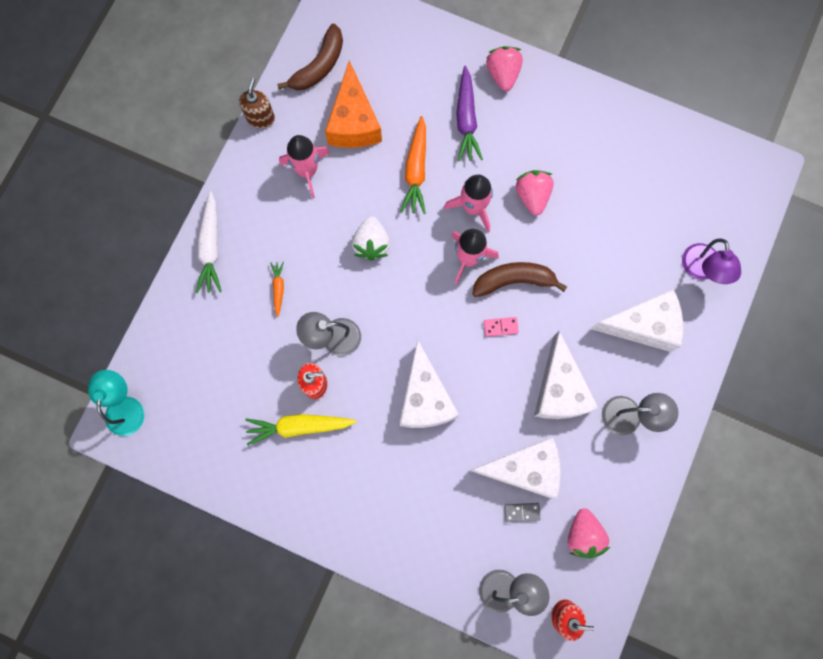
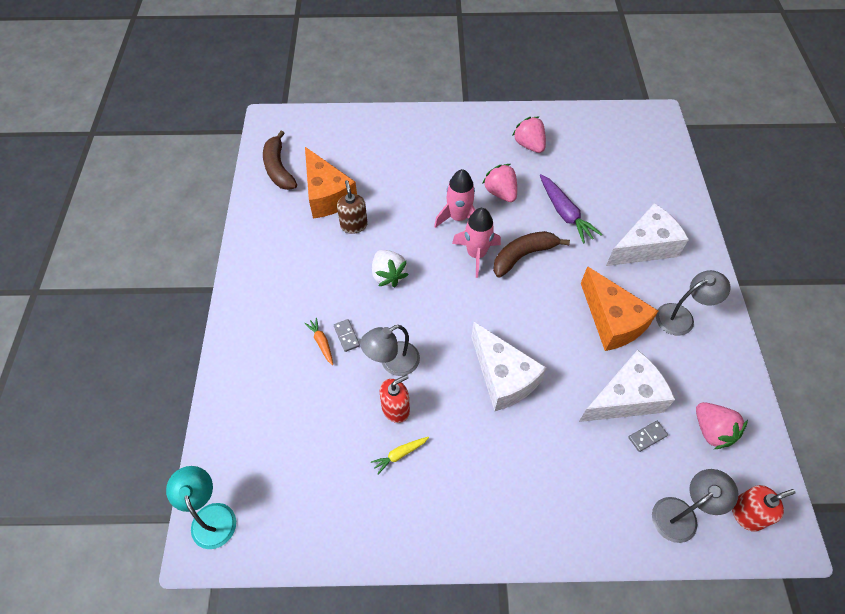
camera: 25 degrees left, 20 degrees down
(211, 247) = (242, 334): white carrot -> none
(260, 118) = (244, 220): brown soap dispenser -> brown soap dispenser (354, 225)
(299, 426) = (400, 454): yellow carrot -> yellow carrot, size x0.54
(304, 292) = (346, 336): none -> grey domino
(307, 171) = (304, 243): pink rocket -> none
(319, 66) = (278, 168): brown banana -> brown banana turned 150 degrees clockwise
(416, 170) = (397, 209): orange carrot -> none
(466, 120) = (418, 162): purple carrot -> purple carrot (565, 213)
(500, 327) = (533, 294): pink domino -> none
(503, 74) = (429, 125): pink strawberry -> pink strawberry (529, 145)
(559, 389) = (612, 321): white cheese -> orange cheese
(701, 270) = (660, 193): purple lamp -> none

